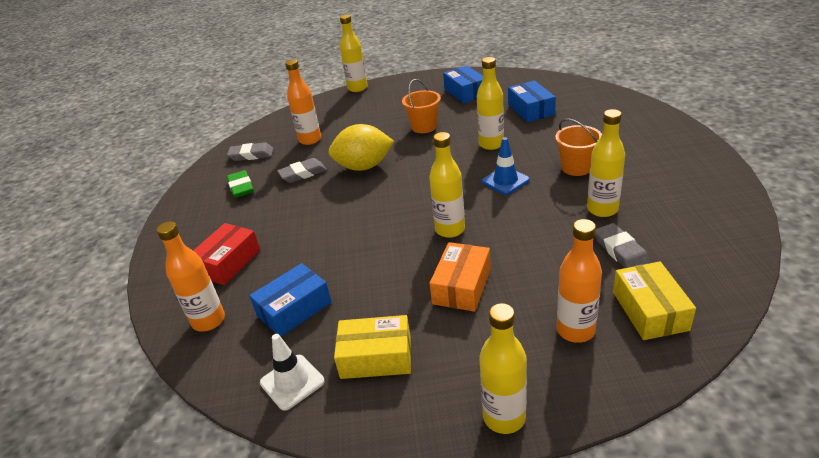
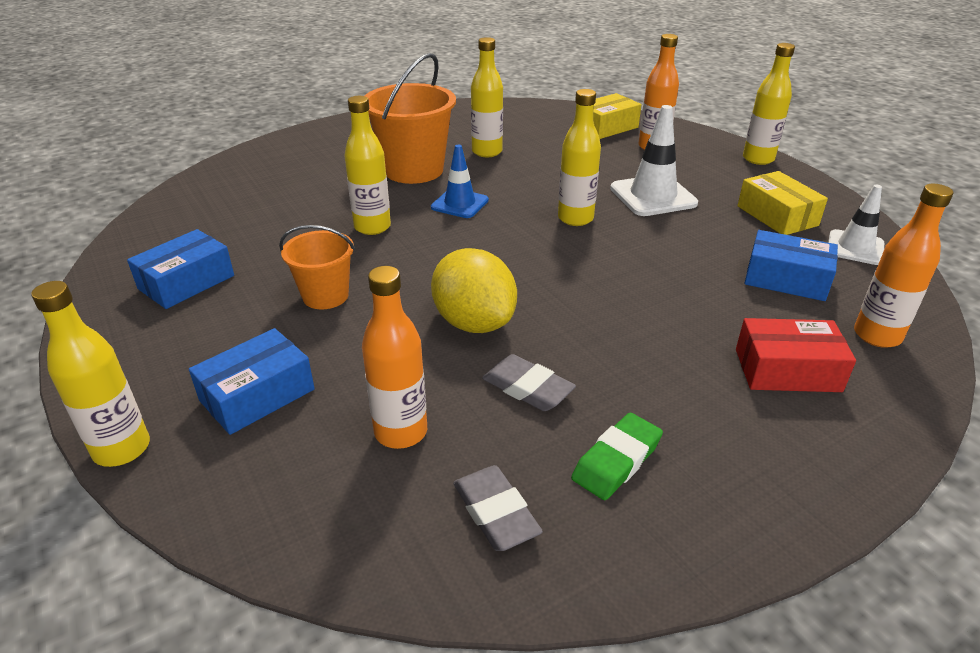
camera: 120 degrees left, 0 degrees up
(462, 286) = (653, 196): orange box -> white traffic cone
(531, 110) = (263, 214): blue box -> blue box (257, 395)
(576, 167) = (414, 170): orange bucket -> orange bucket, size x1.71
(620, 251) = (544, 141): grey eraser -> none

